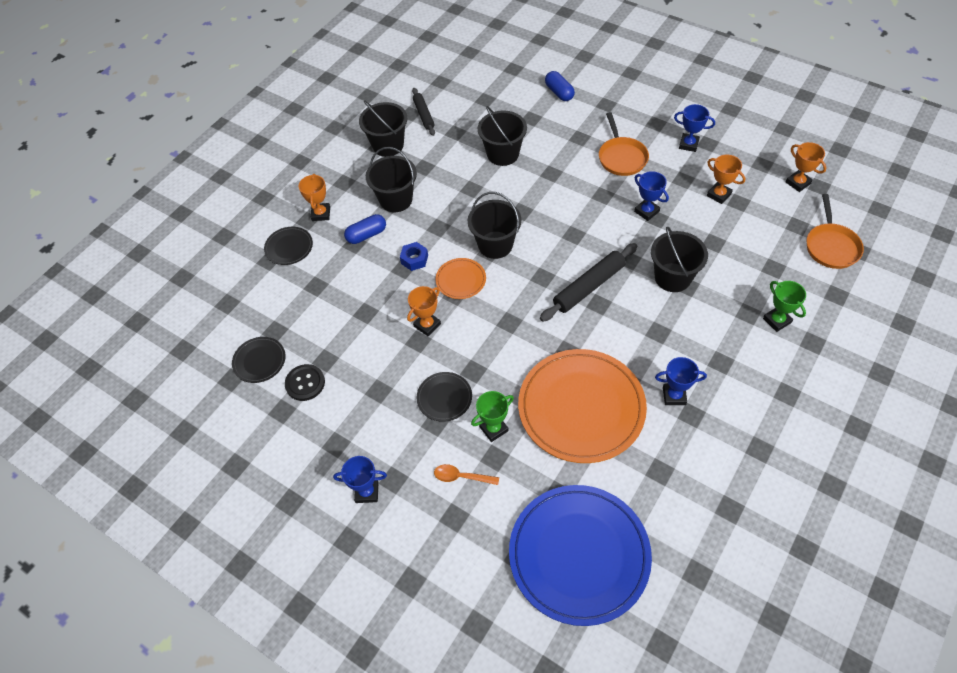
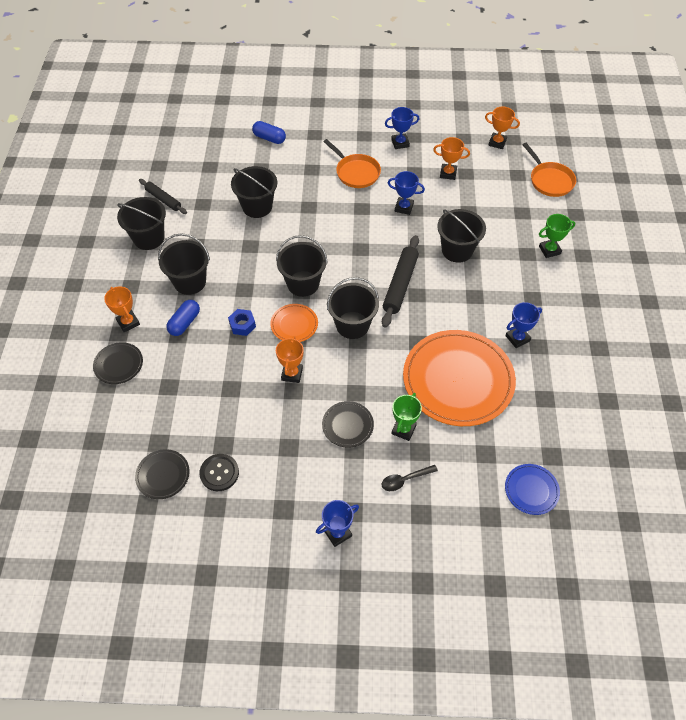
camera: 35 degrees left, 0 degrees up
(461, 477) = (405, 480): orange spoon -> black spoon
(514, 305) = (352, 325): none -> black bucket
(579, 555) = (531, 490): blue plate -> blue plate, size x0.45
(777, 320) = (549, 250): green trophy -> green trophy turned 45 degrees counterclockwise

